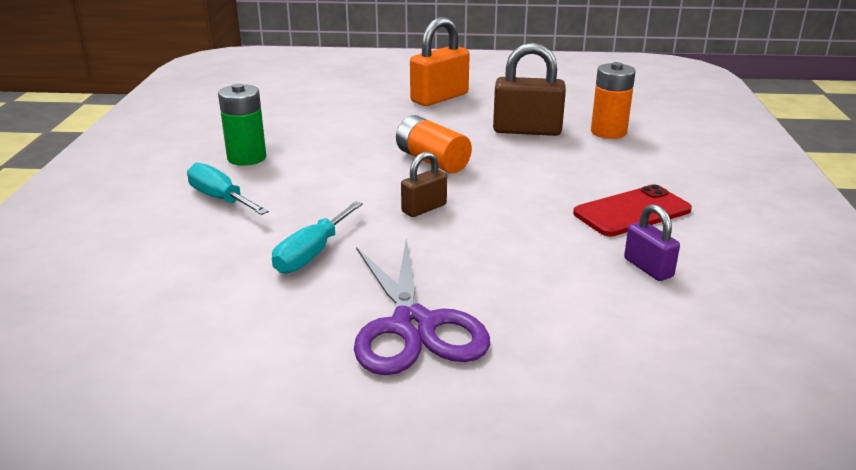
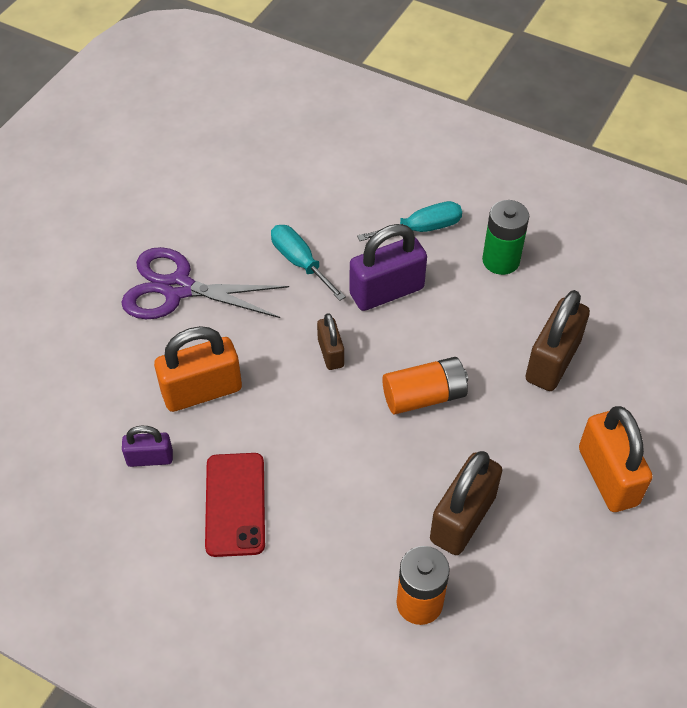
camera: 115 degrees right, 25 degrees up
(322, 199) = (386, 291): none -> purple padlock
(351, 124) = (552, 361): none -> brown padlock
(539, 263) = (202, 391): none -> orange padlock

